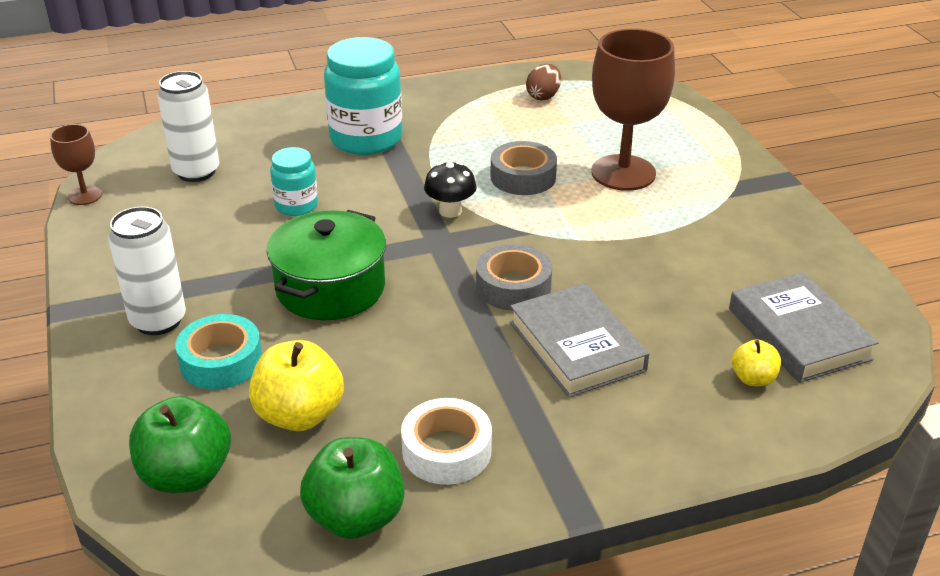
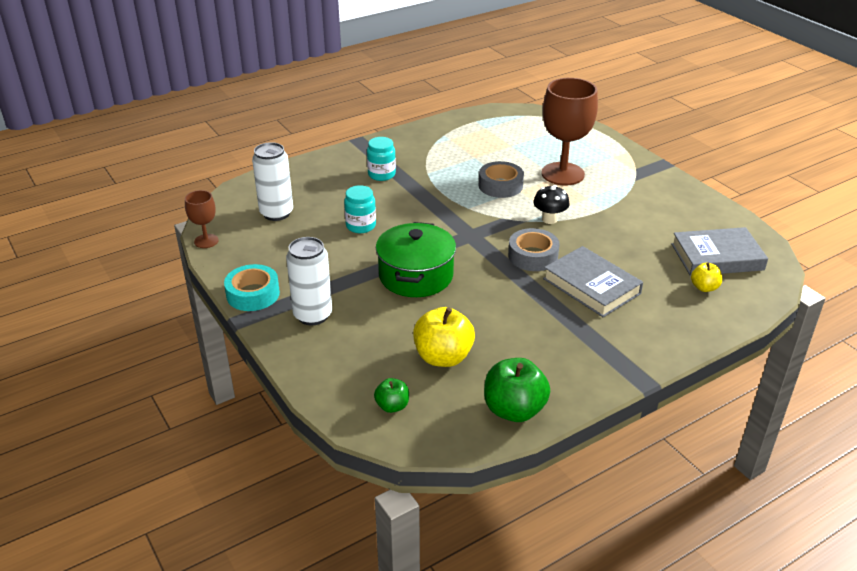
camera: 15 degrees left, 0 degrees up
(186, 475) = (392, 406): green apple -> green apple, size x0.54
(221, 361) = (371, 333): turquoise tape -> turquoise tape (253, 294)
(366, 139) = (381, 174): turquoise jar -> turquoise jar, size x0.54
(446, 451) = (547, 361): white tape -> none
(450, 211) = (466, 214): black mushroom -> black mushroom (549, 219)
(543, 96) = (484, 130): brown egg -> none
(798, 334) = (717, 257): grey book -> grey book turned 60 degrees counterclockwise

